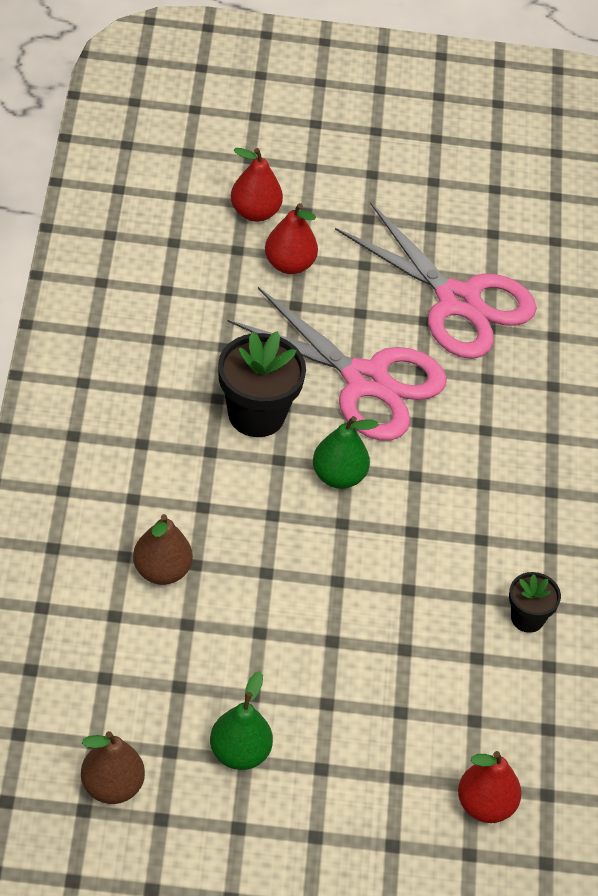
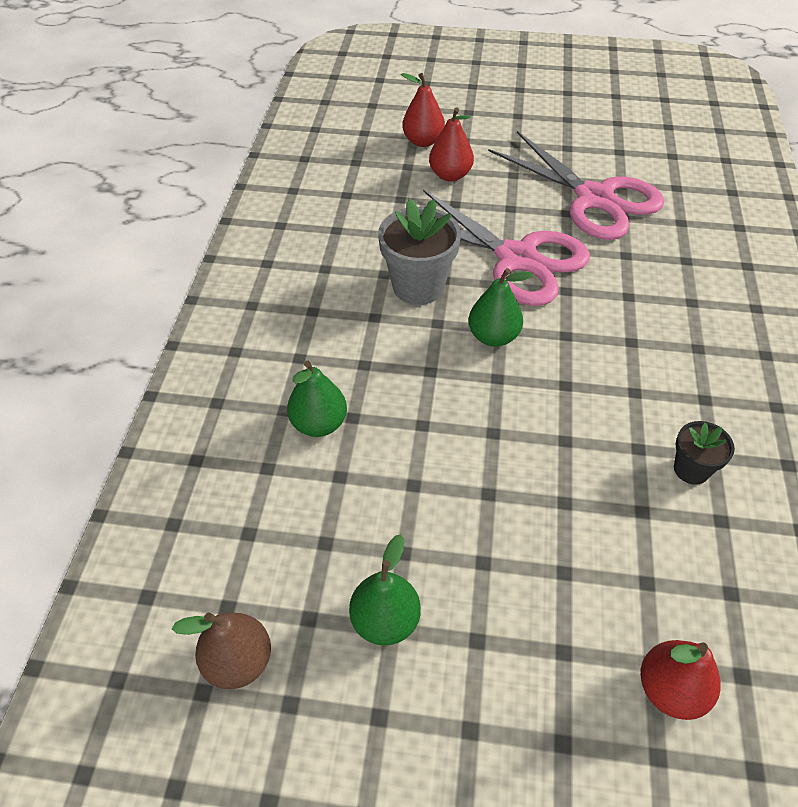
camera: 10 degrees right, 0 degrees up
(161, 571) = (319, 424): brown pear -> green pear
(256, 414) = (418, 286): black flower pot -> grey flower pot

